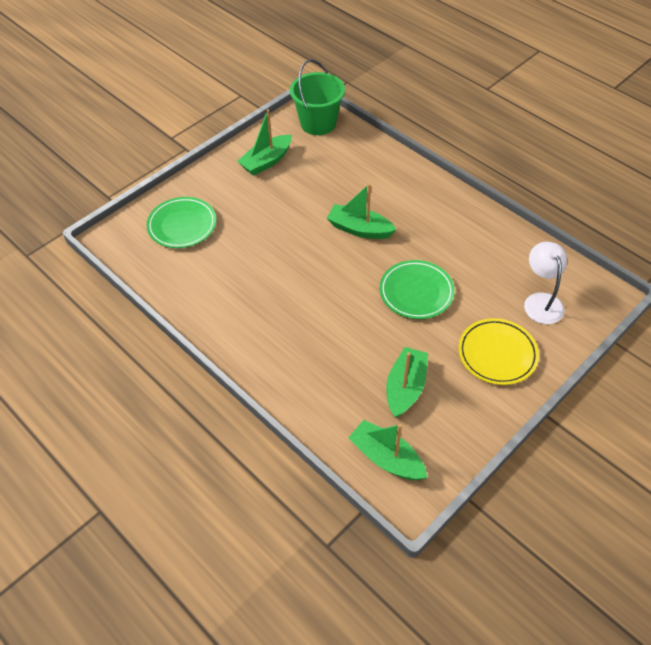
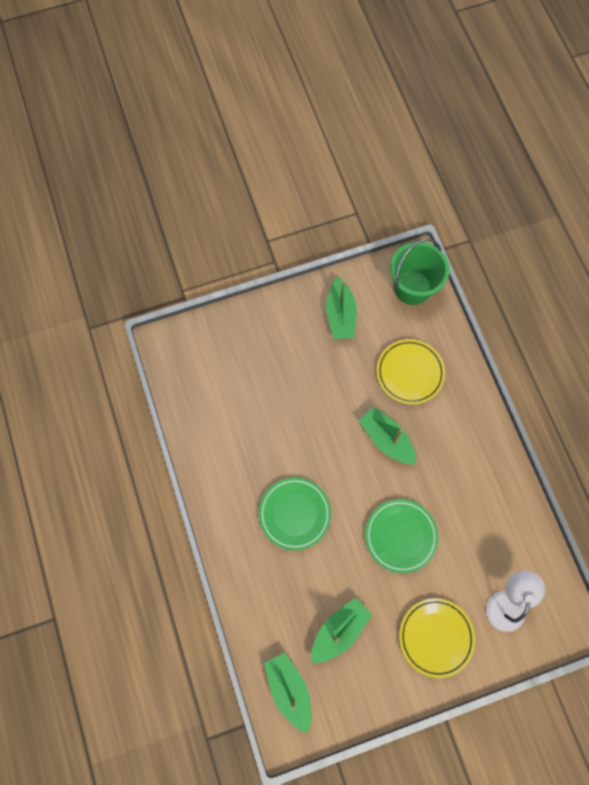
camera: 25 degrees right, 20 degrees up
(182, 225) = (231, 359): green plate -> green plate (294, 514)
(266, 161) = (340, 315): green boat -> green boat turned 75 degrees counterclockwise
(351, 178) = (410, 373): none -> yellow plate

